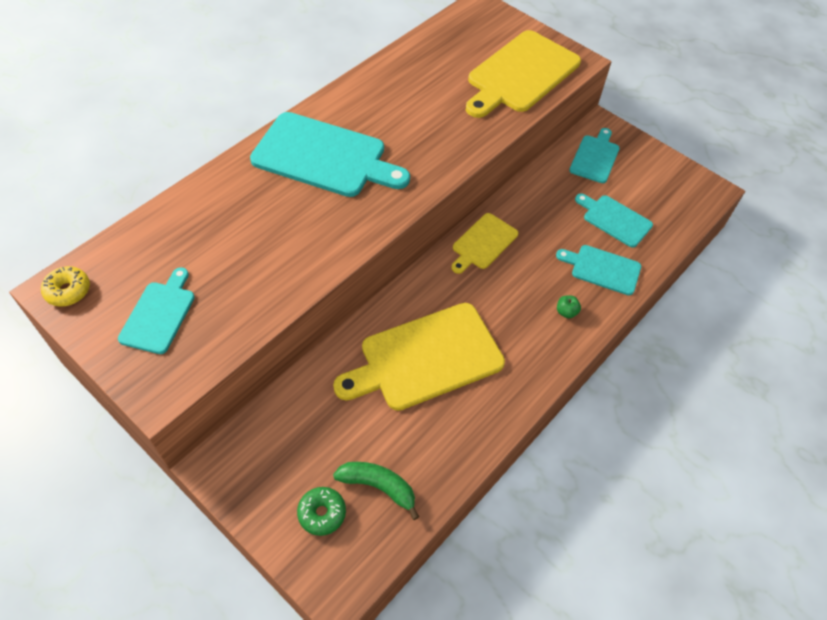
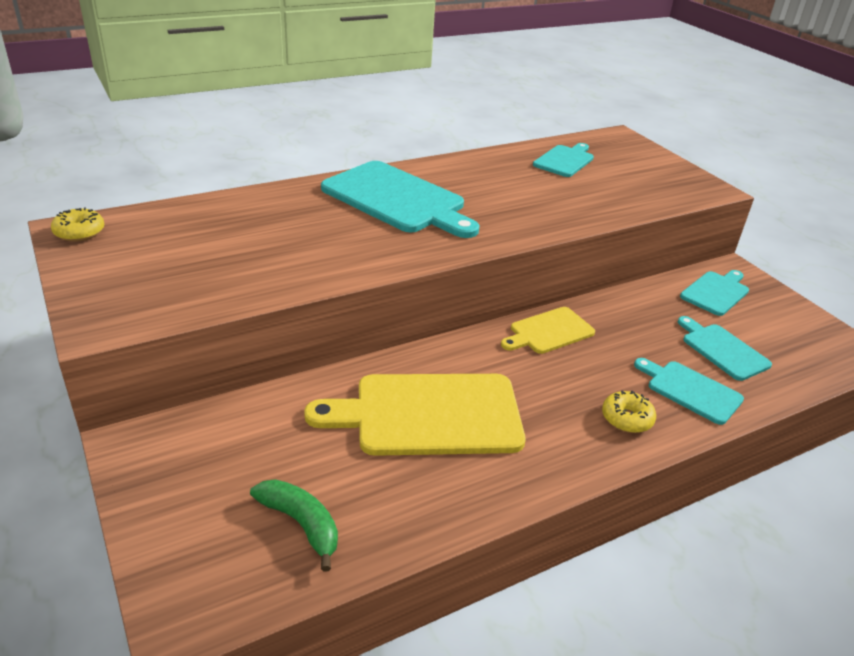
camera: 20 degrees right, 20 degrees down
(159, 314) = (149, 269): turquoise cutting board -> turquoise cutting board (565, 160)
(322, 513) = (216, 529): green donut -> none
(520, 74) = (642, 186): yellow cutting board -> none
(566, 312) = (627, 419): green apple -> yellow donut

